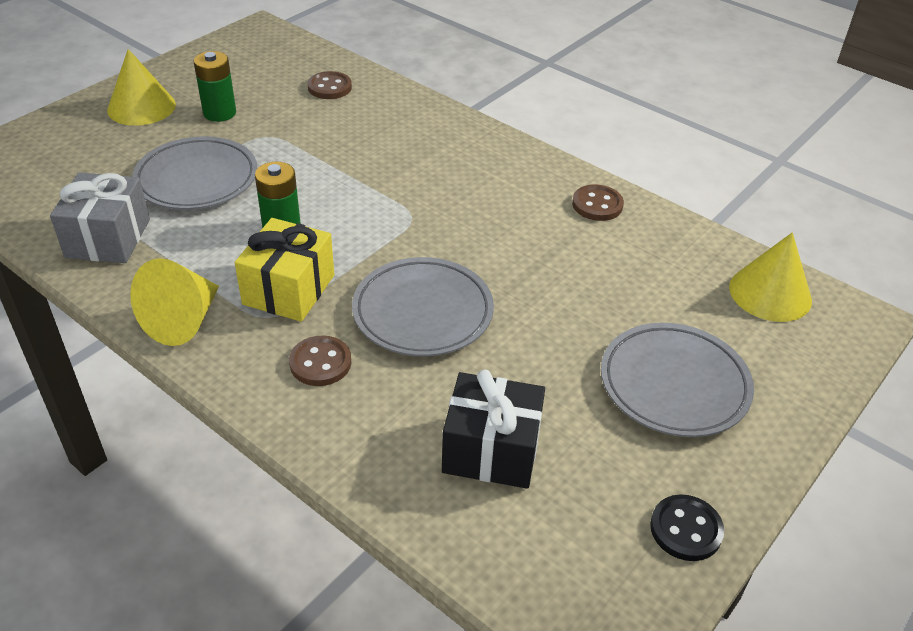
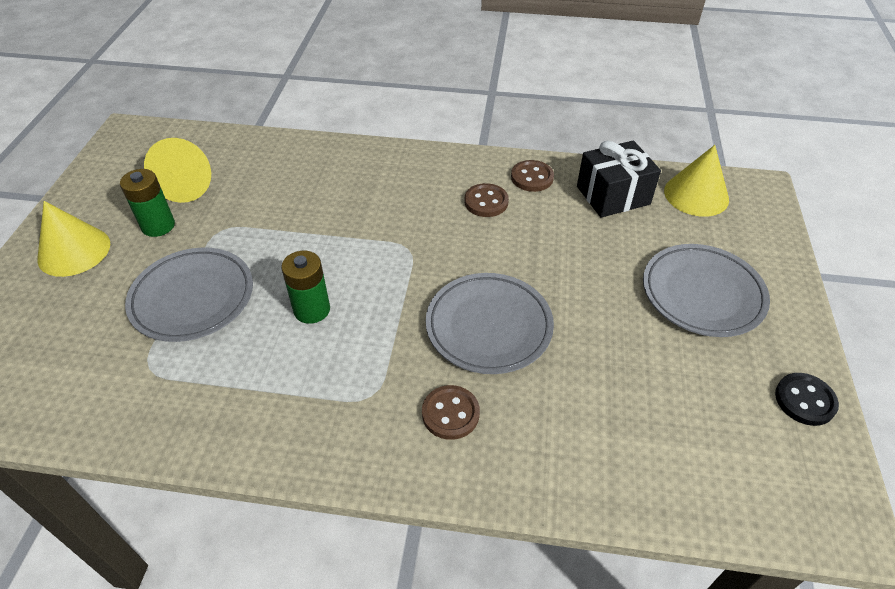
camera: 30 degrees left, 5 degrees up
(108, 238) = (156, 396): grey gift -> none
(183, 320) = (300, 439): yellow cone -> yellow cone (188, 185)
(289, 290) = (367, 362): yellow gift -> none
(329, 87) = (239, 162): brown button -> brown button (486, 202)
(491, 450) = (637, 414): black gift -> black gift (613, 195)

